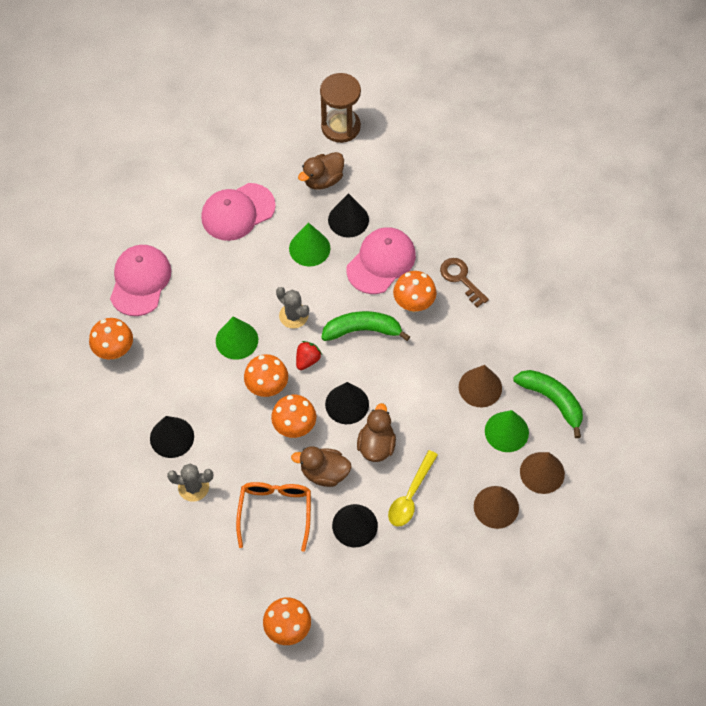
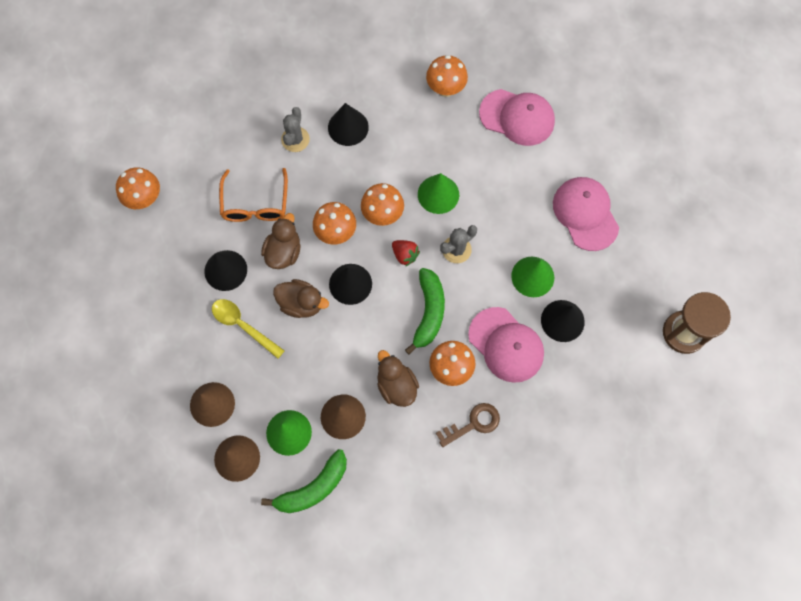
camera: 100 degrees right, 10 degrees up
(275, 512) = (255, 204): orange glasses -> orange glasses turned 75 degrees clockwise
(323, 180) = (616, 303): brown duck -> brown duck (396, 385)

